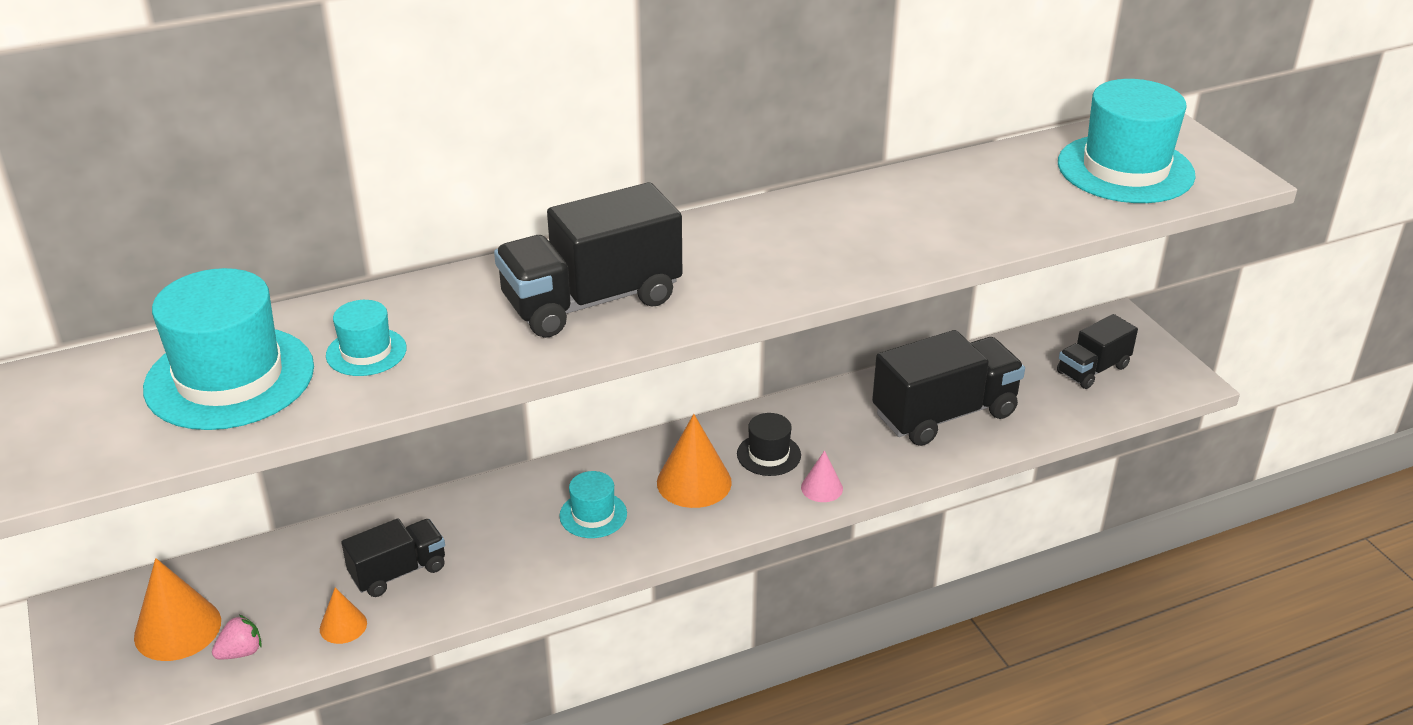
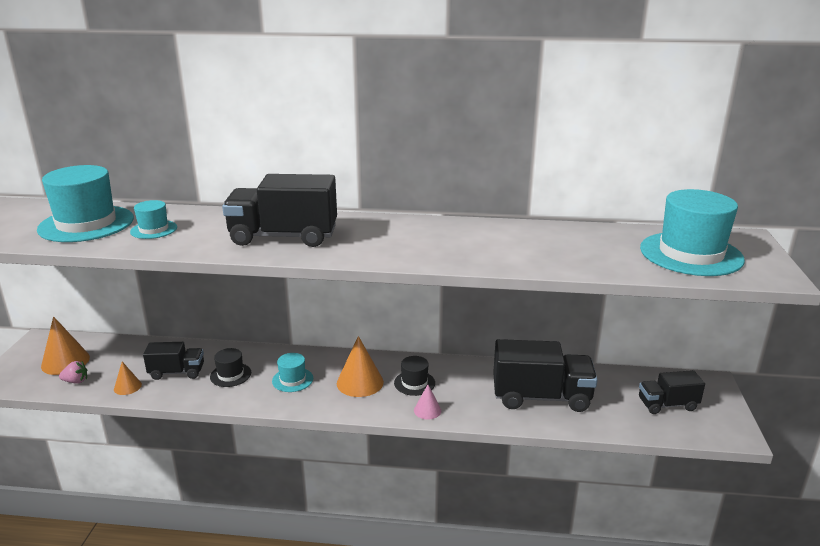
camera: 30 degrees right, 10 degrees down
(490, 543) = (230, 375): none -> black hat

